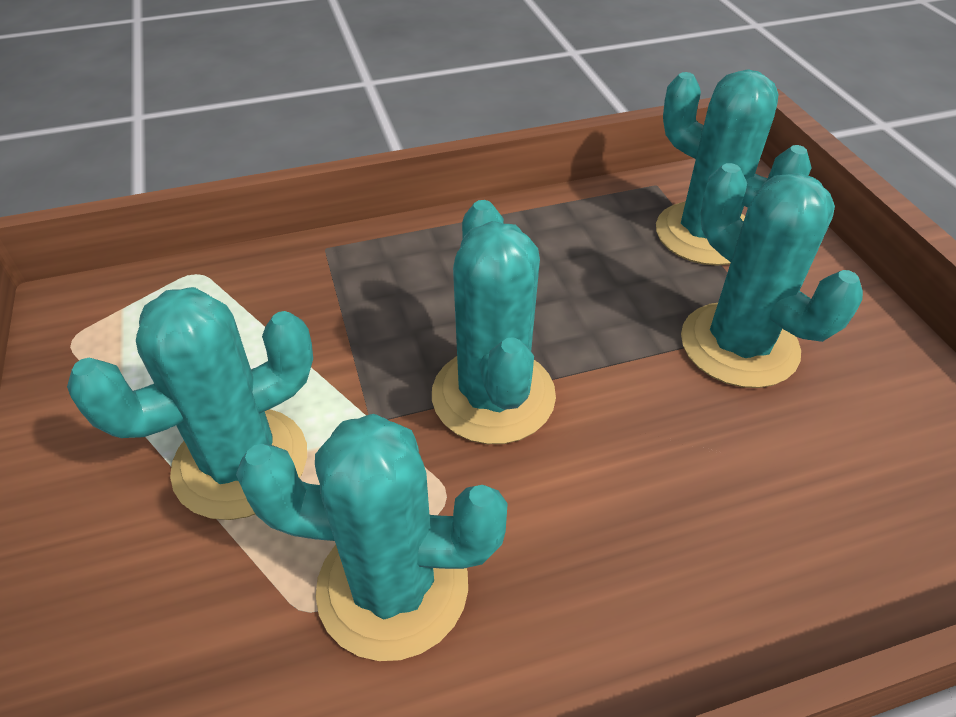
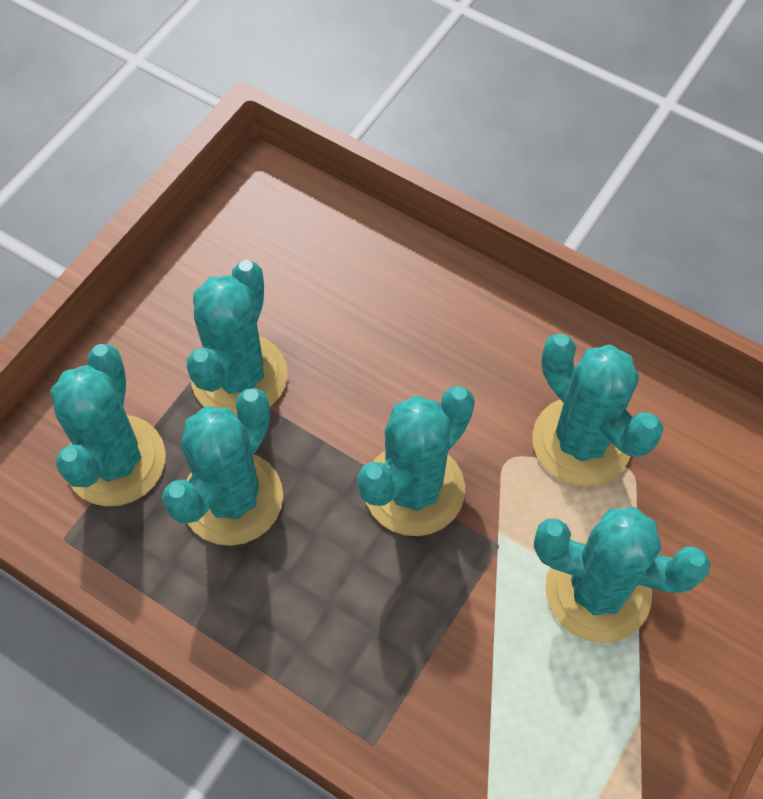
camera: 130 degrees left, 15 degrees up
(605, 277) = (232, 498): none -> turquoise cactus

